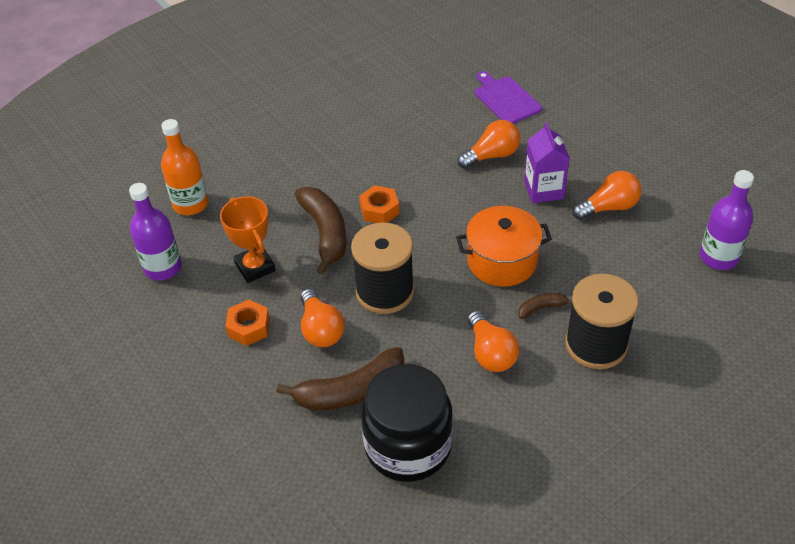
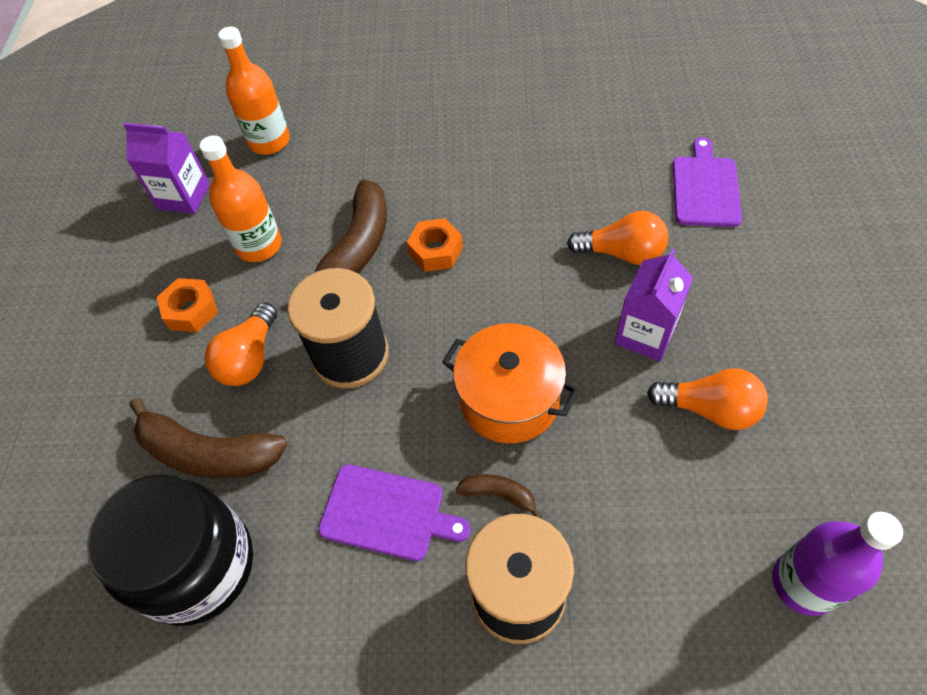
camera: 40 degrees right, 10 degrees up
(163, 268) = (184, 196): purple bottle -> purple carton
(255, 267) = (259, 245): orange trophy -> orange bottle
(490, 353) = (387, 513): orange light bulb -> purple cutting board

